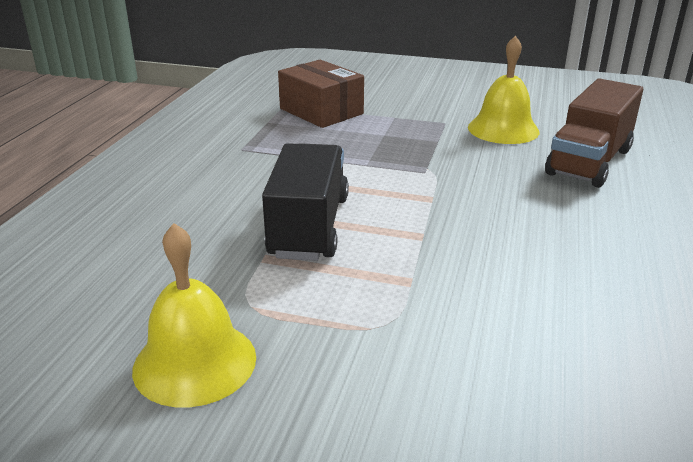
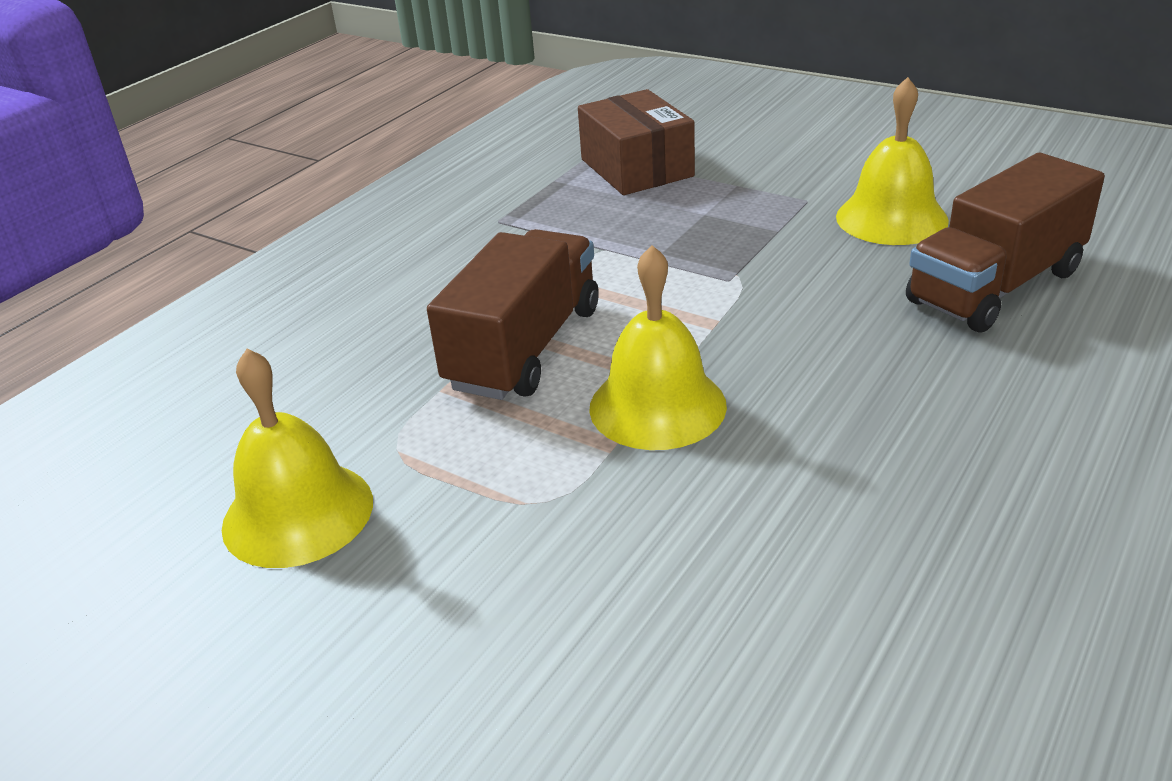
camera: 20 degrees right, 5 degrees up
(309, 226) = (525, 348): black truck -> brown truck
(425, 253) = (657, 406): none -> yellow bell

